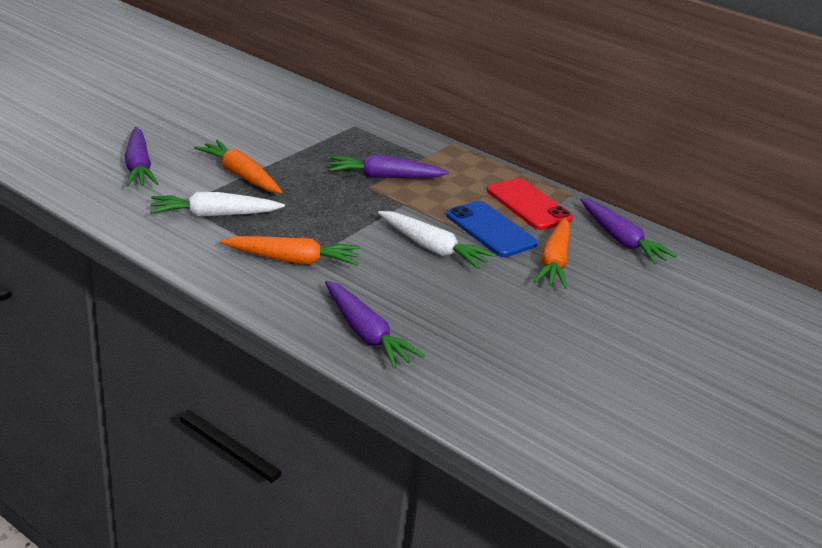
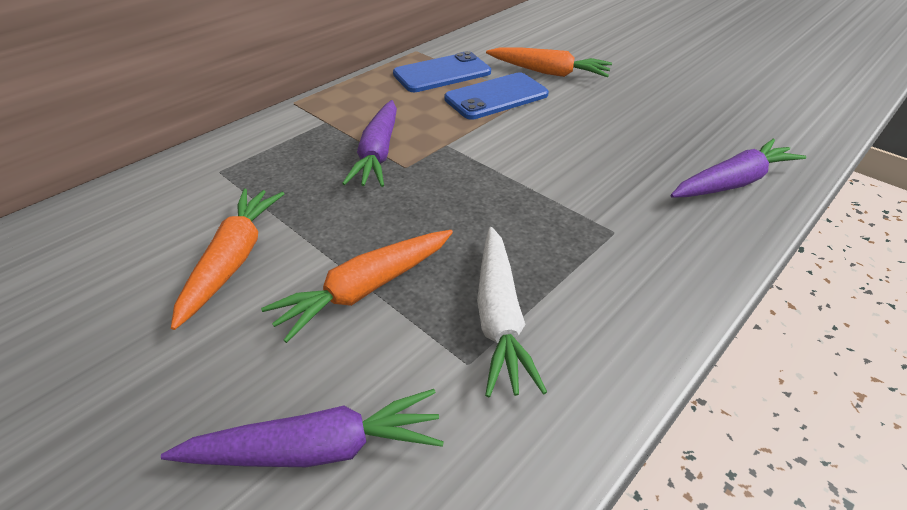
camera: 80 degrees left, 10 degrees up
(293, 260) = (604, 233): orange carrot -> orange carrot (233, 260)
(432, 248) = (543, 132): white carrot -> none
(528, 205) = (442, 73): red phone -> blue phone
(621, 240) = (501, 41): purple carrot -> none

